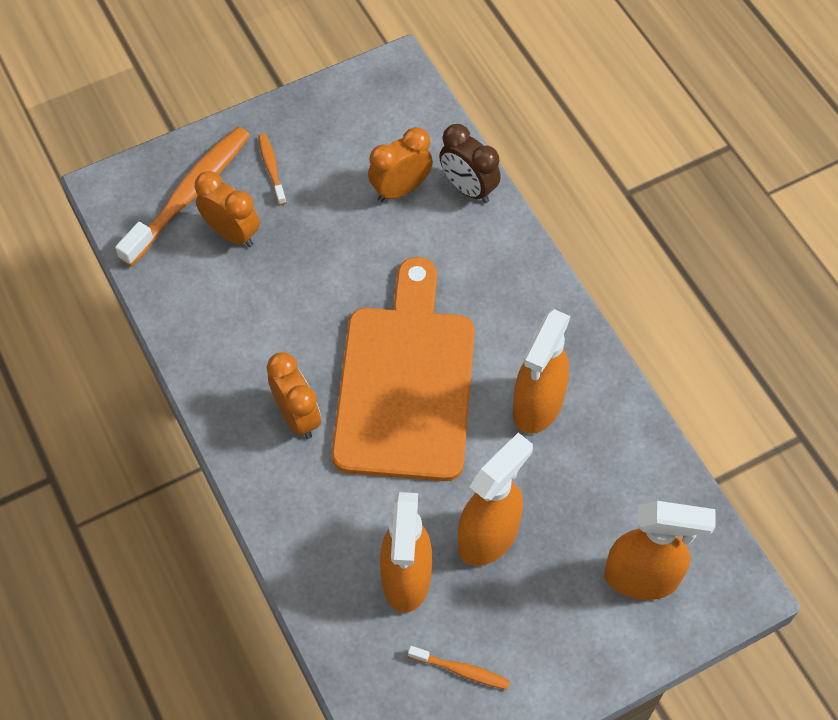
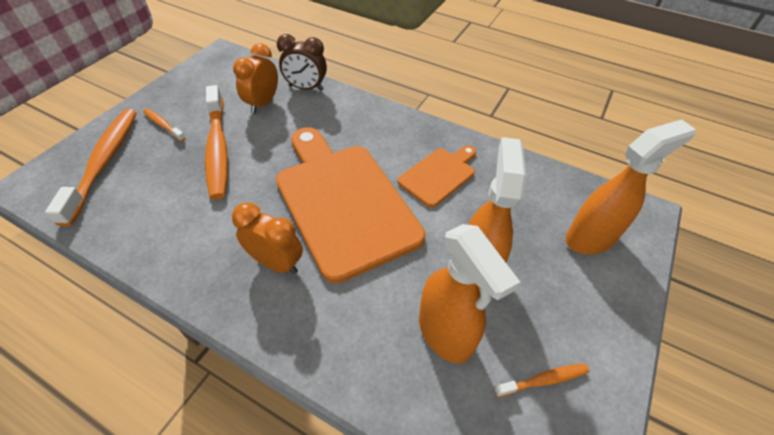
camera: 35 degrees left, 10 degrees down
(232, 233) = (152, 171): orange clock -> none
(313, 236) = (218, 148): none -> orange toothbrush
(537, 406) = (439, 175): orange spray bottle -> orange cutting board

